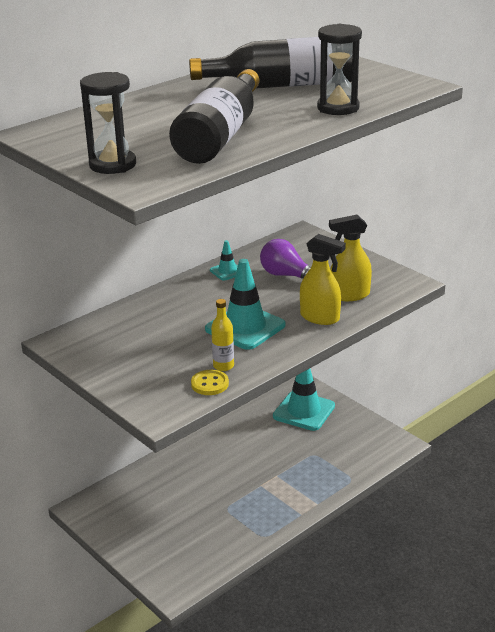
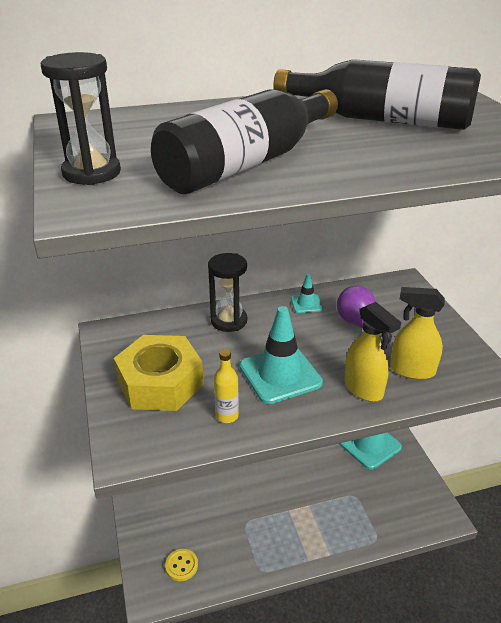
camera: 25 degrees right, 5 degrees up
(146, 361) = (160, 382): none -> yellow nut
(209, 384) = (198, 434): yellow button -> yellow button (181, 565)
(338, 108) = (422, 158): black hourglass -> black hourglass (229, 321)

